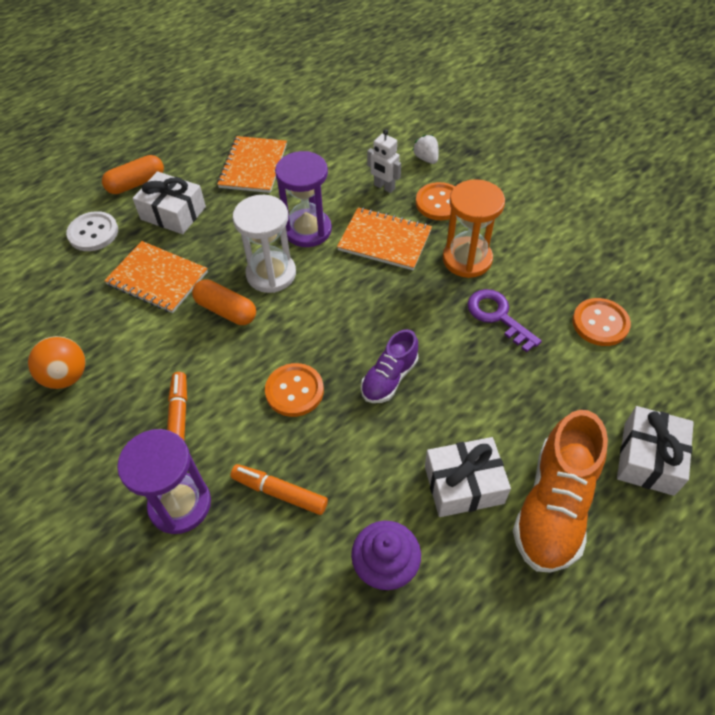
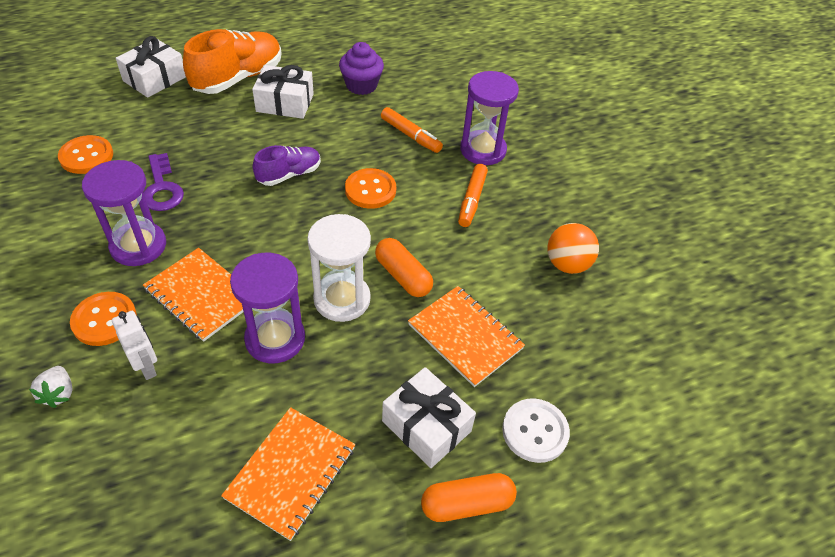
camera: 165 degrees left, 5 degrees down
(467, 259) = (138, 246): orange hourglass -> purple hourglass

